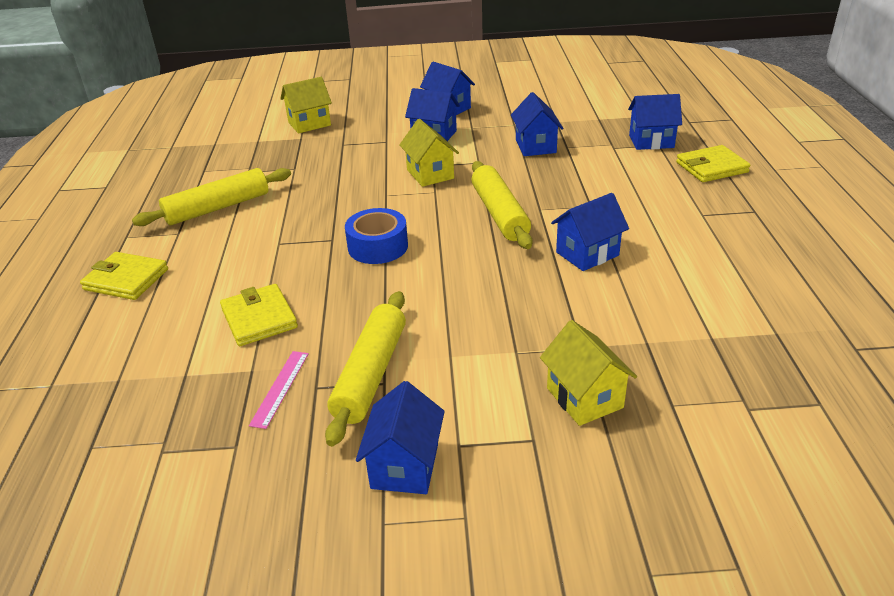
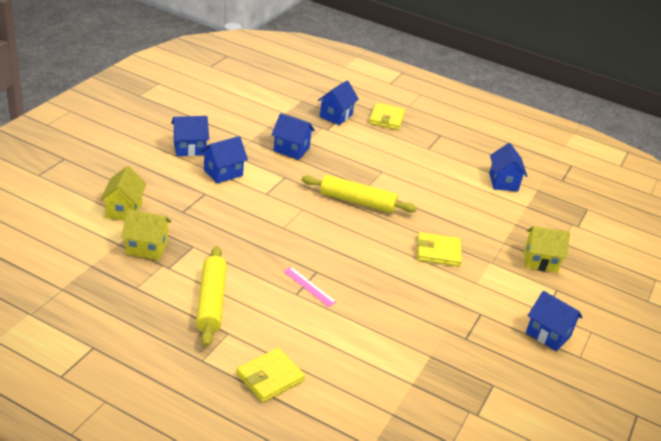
camera: 65 degrees left, 0 degrees up
(259, 318) = (379, 334): yellow wallet -> yellow wallet (438, 252)
(280, 388) = (456, 351): pink ruler -> pink ruler (309, 286)
(370, 374) = (470, 315): yellow rolling pin -> none
(378, 246) = (345, 258): blue tape -> none
(430, 174) = (277, 200): yellow house -> yellow house (147, 248)
(587, 254) = (428, 198): blue house -> blue house (503, 182)

